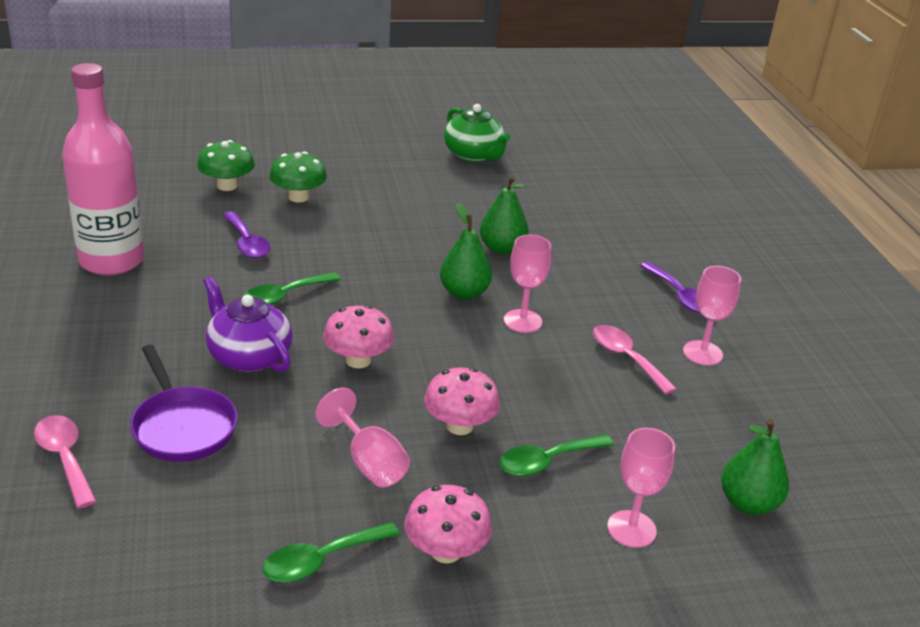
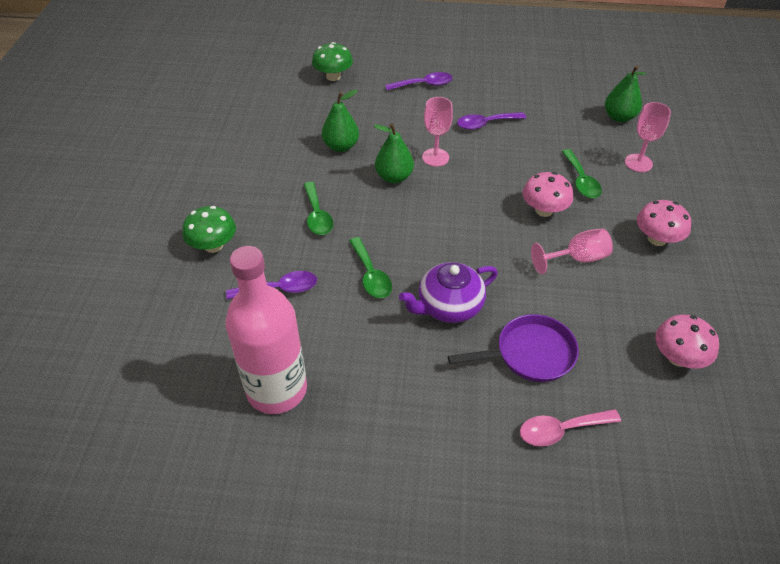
camera: 70 degrees left, 15 degrees up
(227, 186) = (168, 292): green mushroom -> green mushroom (333, 76)
(321, 560) = (666, 295): green spoon -> green spoon (317, 216)
(358, 360) = (465, 246): pink mushroom -> pink mushroom (678, 357)
(474, 155) = (191, 129): green teapot -> none
(626, 358) = (485, 124): pink spoon -> purple spoon
(702, 353) = (486, 93): pink goblet -> none

